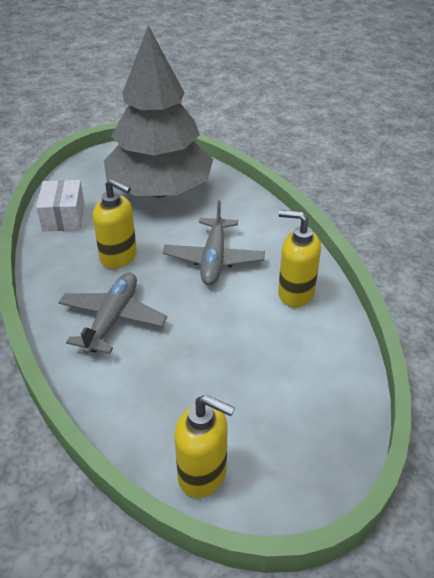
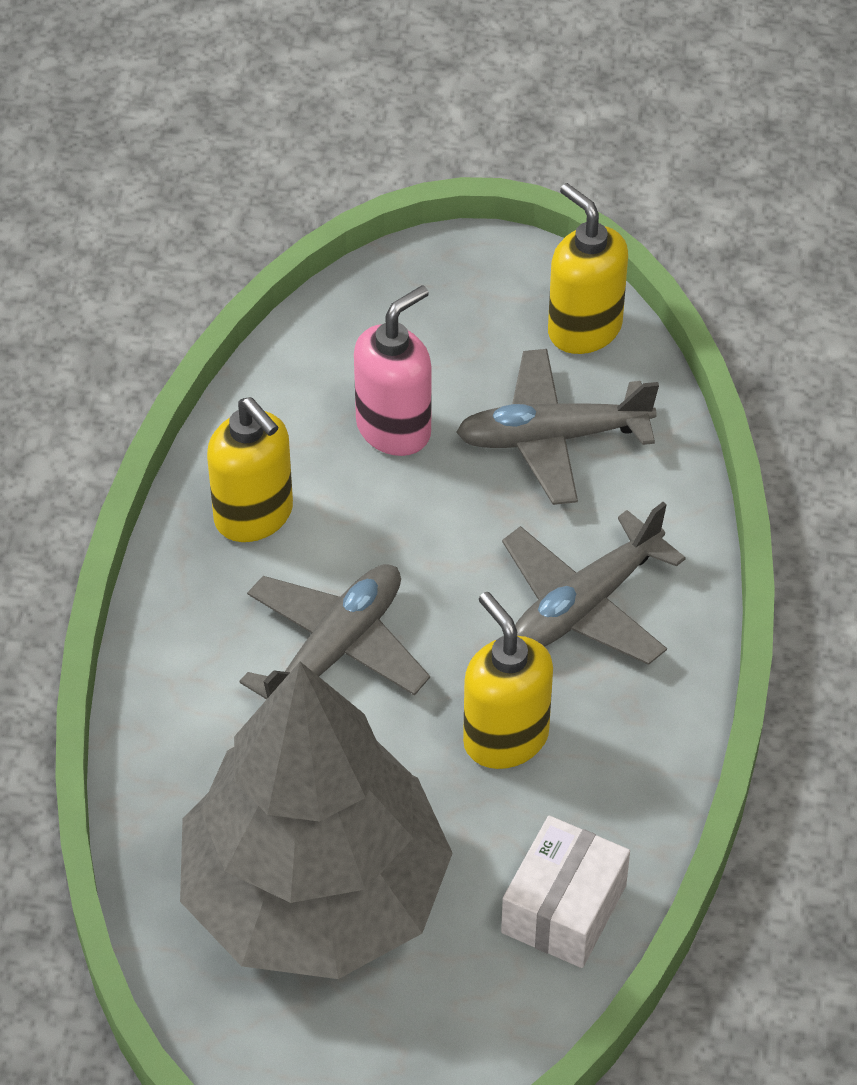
camera: 150 degrees left, 10 degrees up
(179, 394) = (552, 438): none -> grey plane
(266, 360) = (394, 429): none -> pink soap dispenser

